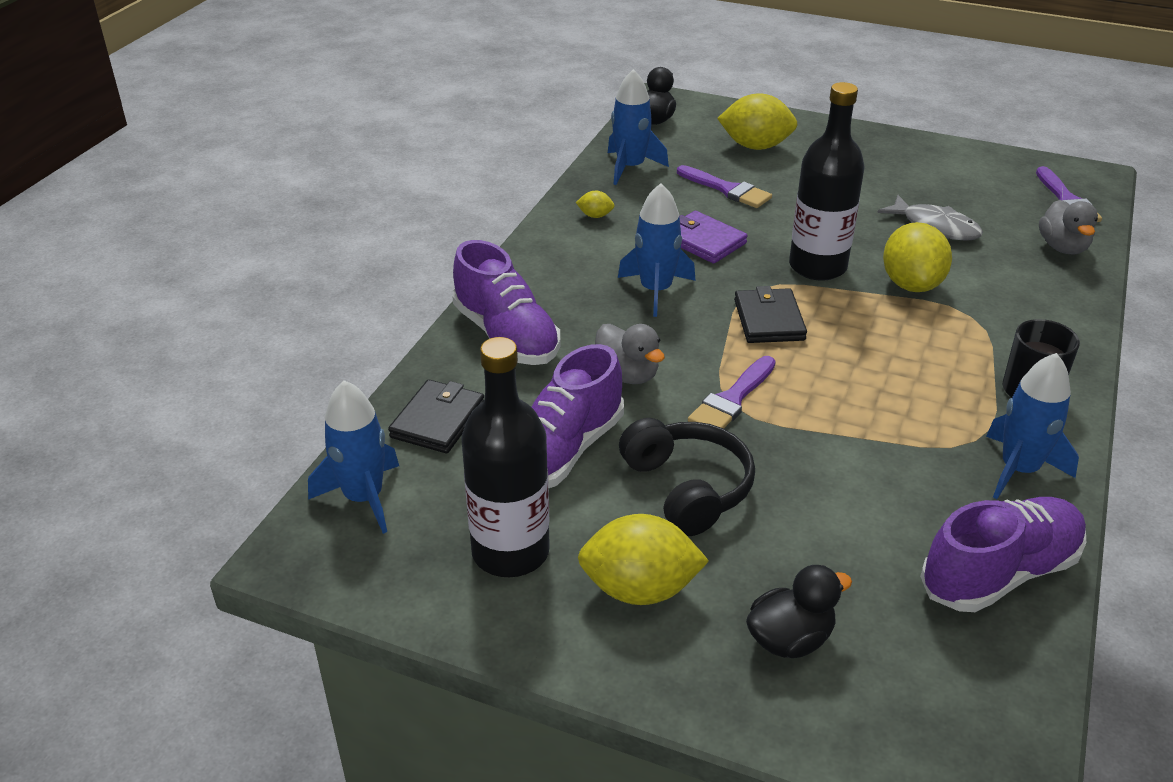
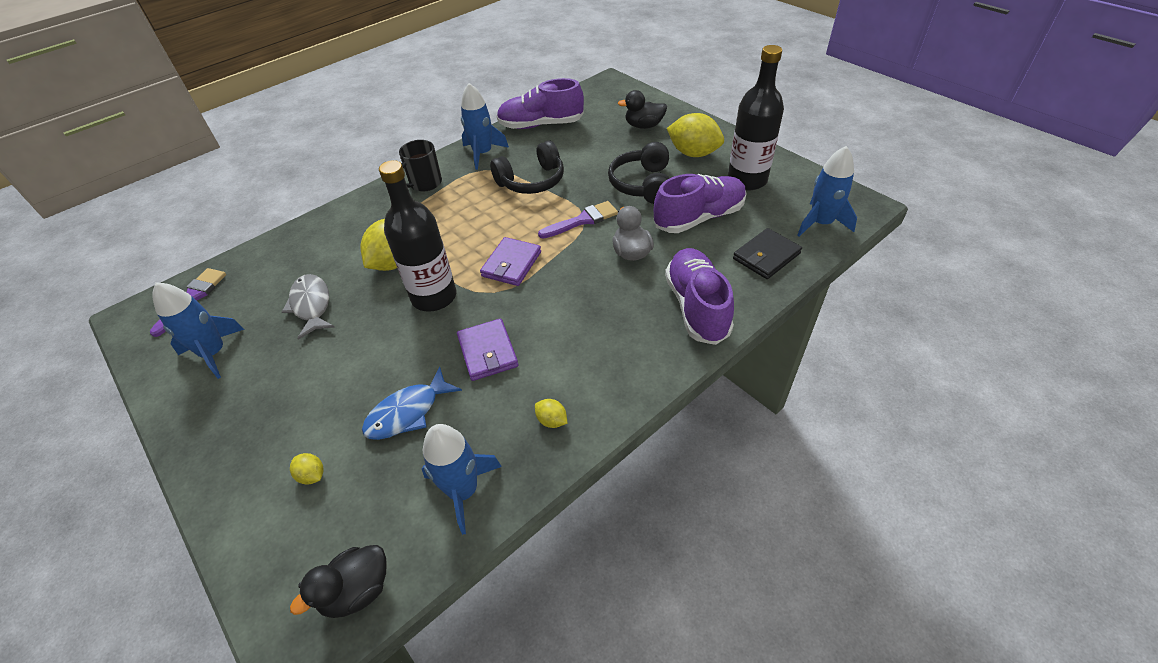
camera: 150 degrees left, 10 degrees up
(656, 290) = (564, 313): blue rocket -> blue rocket (214, 353)
(727, 189) = (408, 412): purple brush -> blue fish
(755, 146) = (312, 475): yellow lemon -> yellow lemon, size x0.45
(769, 320) = (511, 264): black wallet -> purple wallet
(873, 441) = (532, 181): none -> black headphones
(1062, 247) = (266, 259): grey duck -> none

